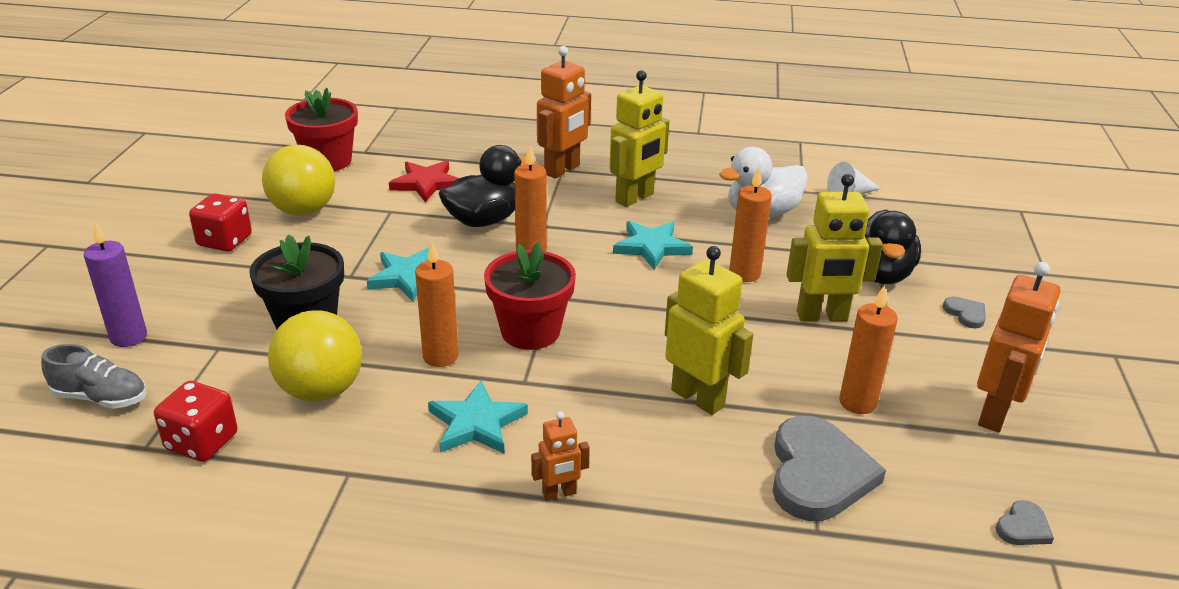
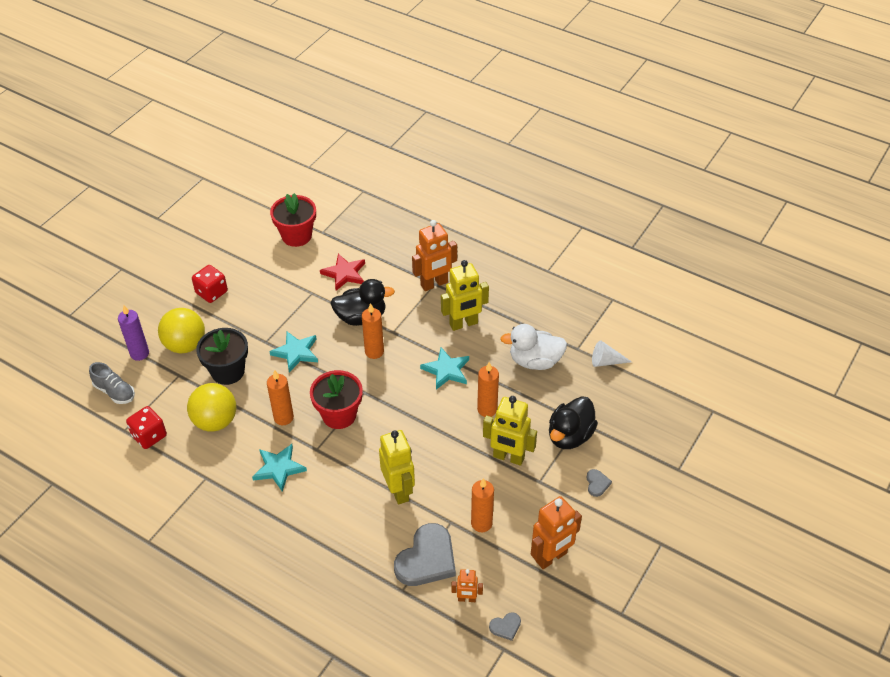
camera: 25 degrees right, 15 degrees up
(303, 210) = (264, 278): yellow ball -> yellow ball (185, 345)
(559, 493) = (294, 524): orange robot -> orange robot (467, 599)

